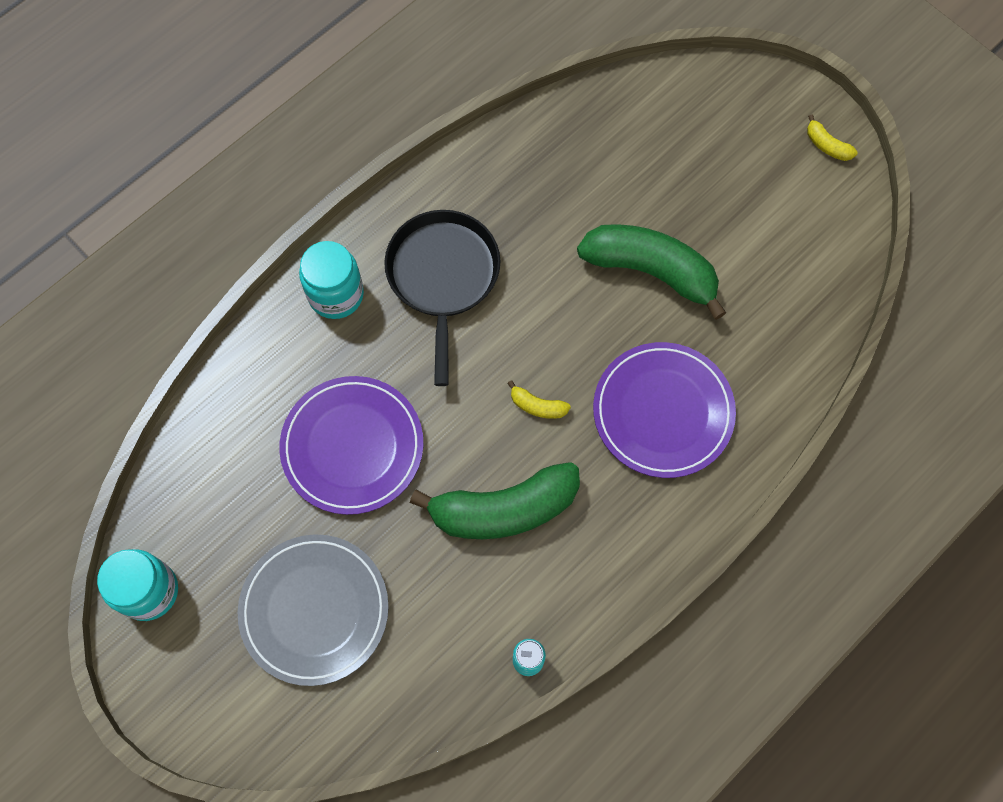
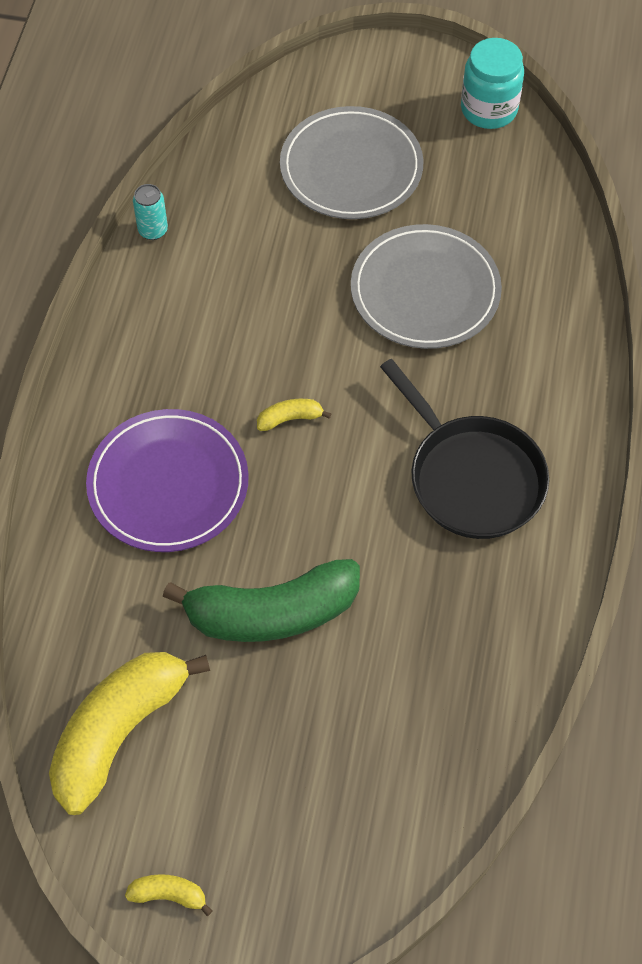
camera: 145 degrees right, 10 degrees down
(336, 294) = (555, 400): turquoise jar -> none
(352, 446) = (425, 291): purple plate -> grey plate
(504, 509) = (255, 321): green banana -> none
(803, 257) = (118, 732): none -> yellow banana

